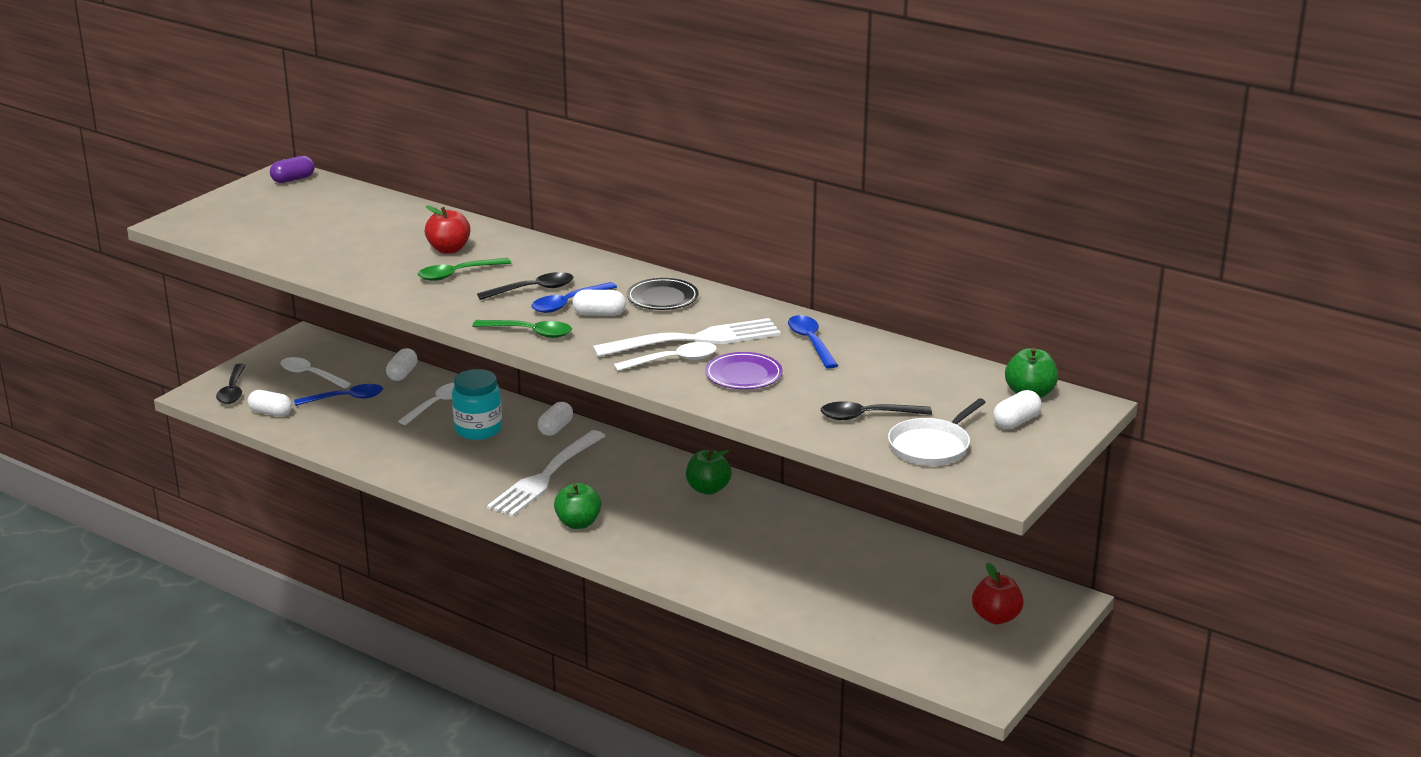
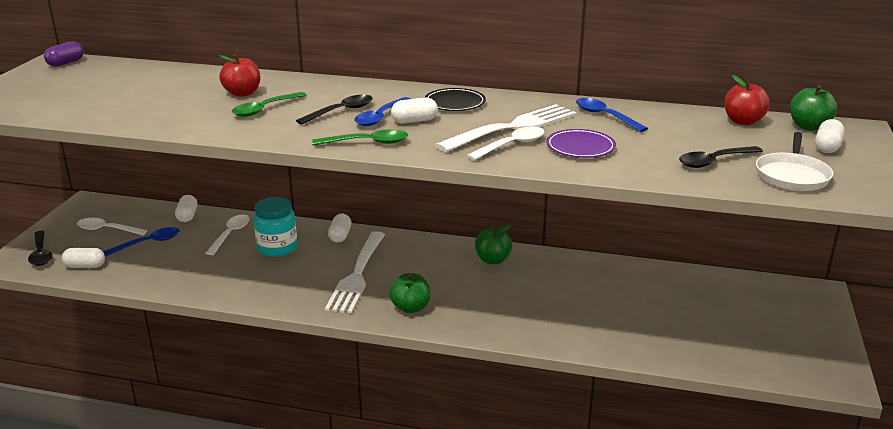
camera: 20 degrees left, 0 degrees up
(996, 617) = (786, 315): red apple -> red apple (743, 121)

